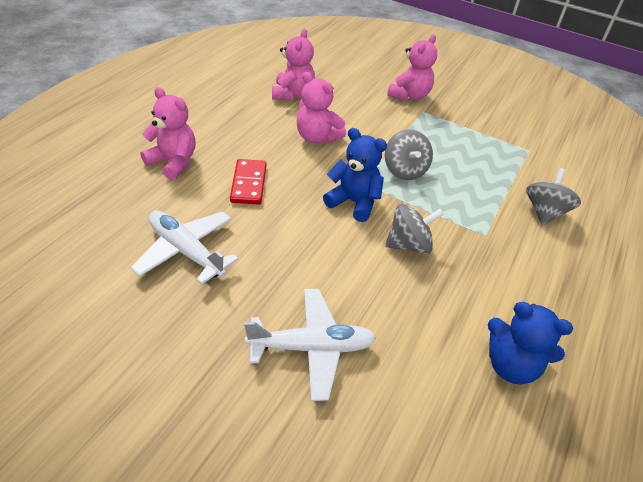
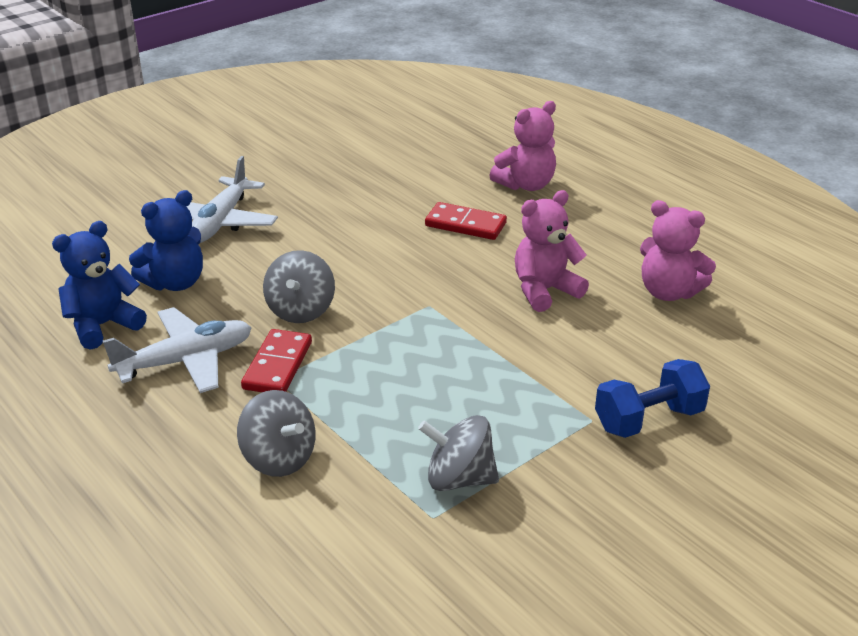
camera: 115 degrees right, 10 degrees down
(186, 251) = (379, 178): white plane -> white plane (185, 361)
(354, 202) = (395, 289): blue teddy bear -> blue teddy bear (175, 283)
(404, 170) = (438, 349): grey spinning top -> grey spinning top (459, 479)
(409, 95) = (648, 419): pink teddy bear -> blue dumbbell
(473, 238) = (278, 365): none -> red domino

